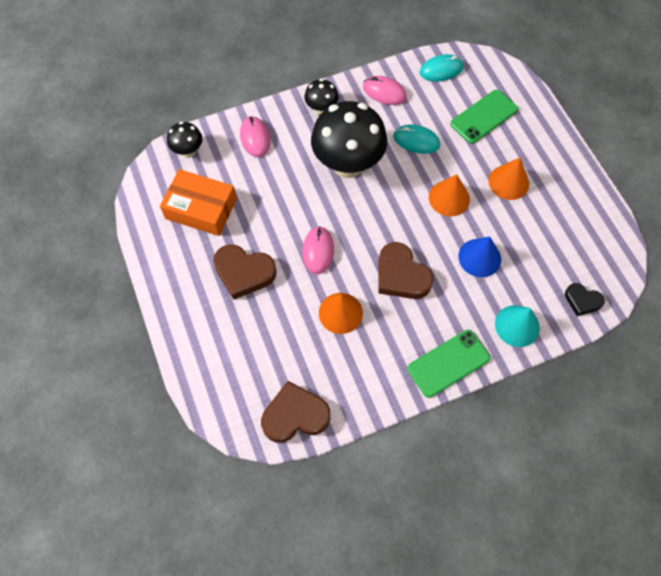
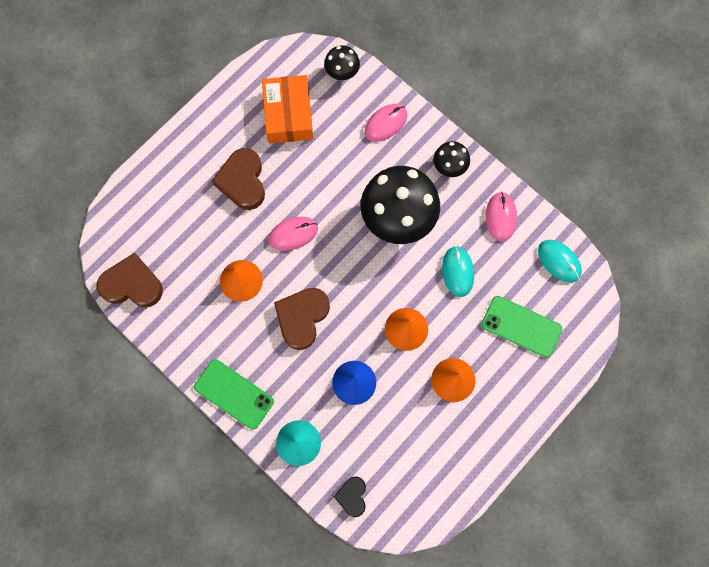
camera: 65 degrees right, 10 degrees up
(295, 415) = (132, 284): brown heart -> brown heart turned 45 degrees counterclockwise

